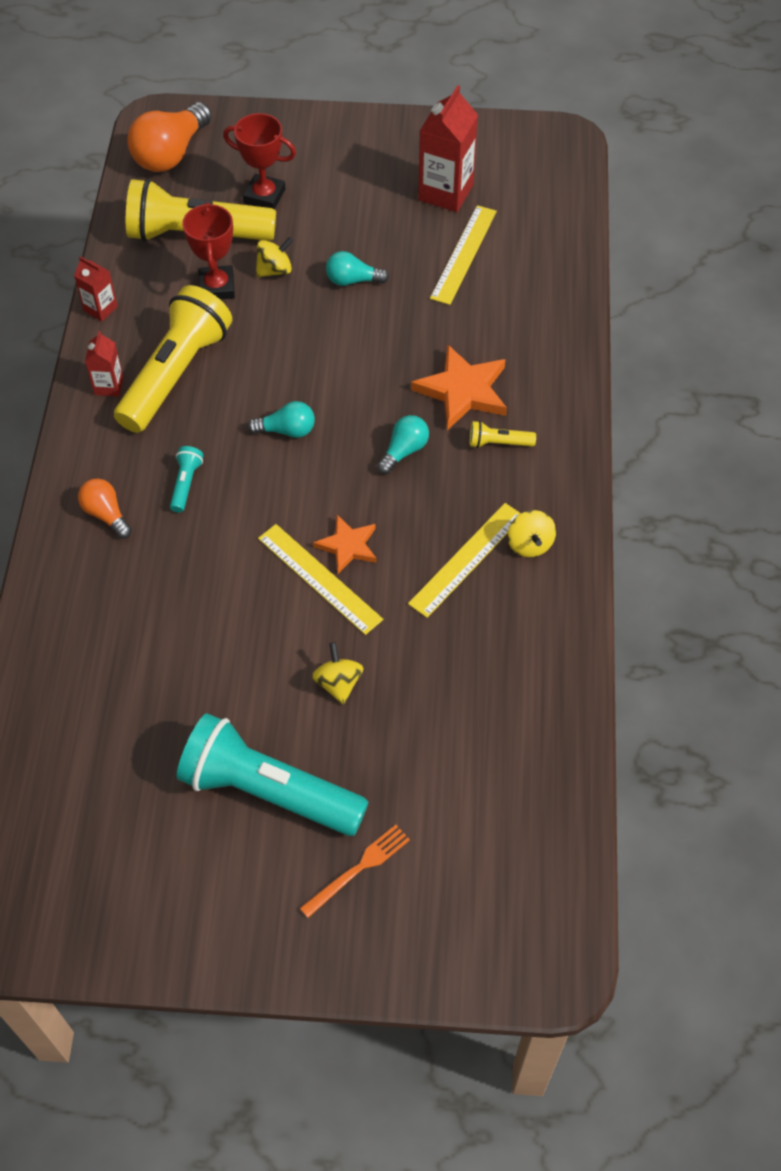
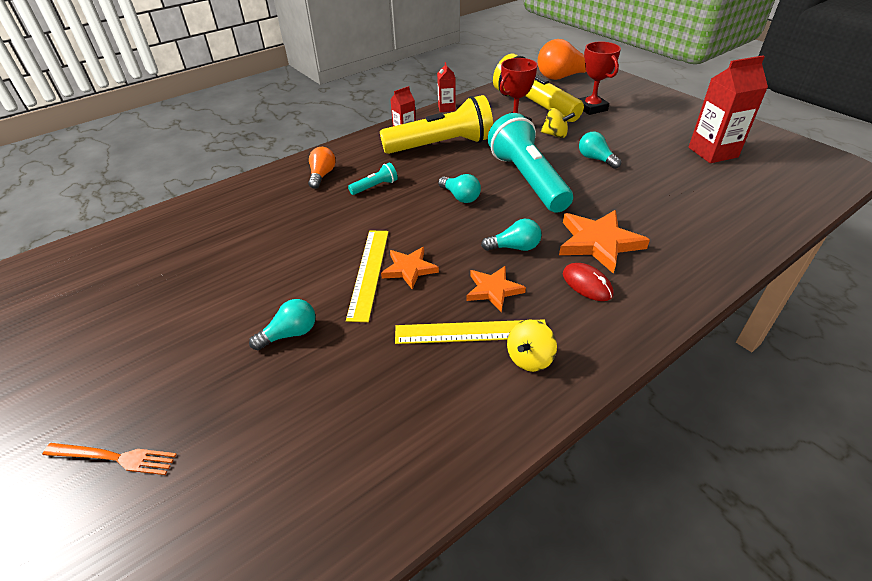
camera: 50 degrees right, 15 degrees down
(268, 790) = (163, 356): turquoise flashlight -> turquoise flashlight (527, 179)
(338, 683) = (290, 334): yellow spinning top -> turquoise light bulb
(438, 508) = (493, 290): none -> orange star
(463, 254) = (689, 182): yellow ruler -> none
(498, 443) = (587, 284): yellow flashlight -> red mouse

